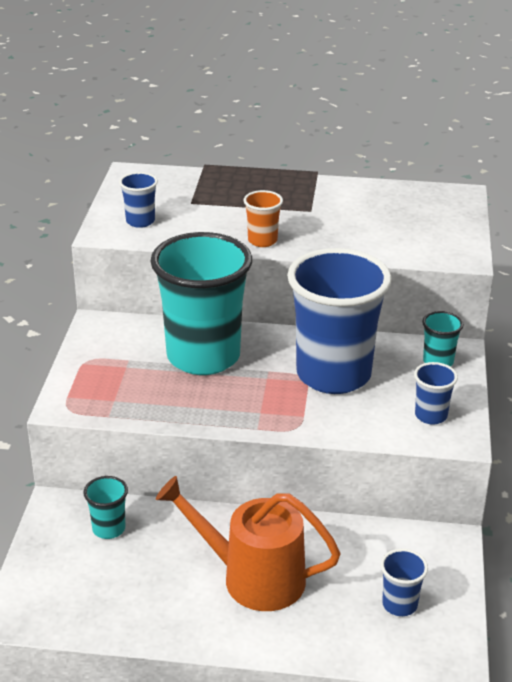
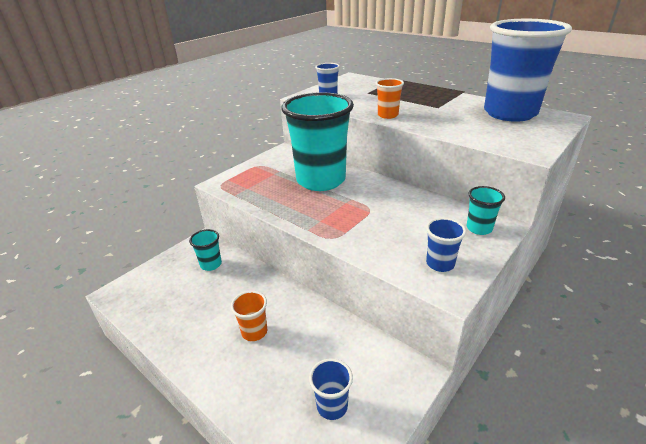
camera: 35 degrees right, 0 degrees up
(253, 578) = (254, 332): orange watering can -> orange cup
(333, 375) = (391, 213): blue cup -> blue cup (510, 113)

